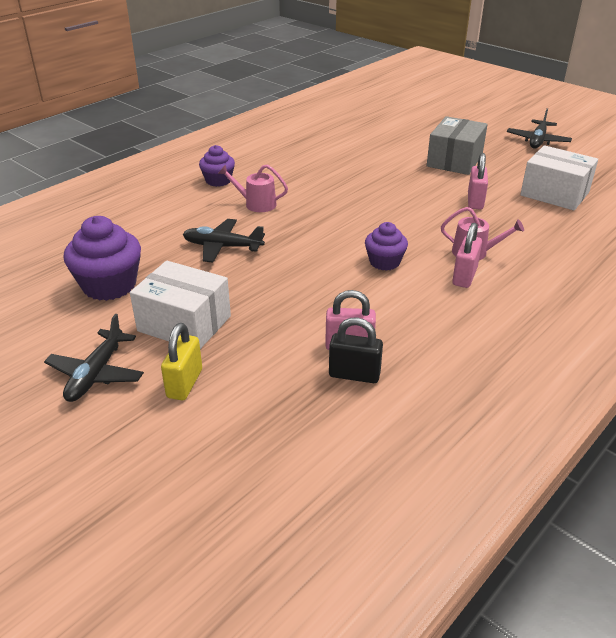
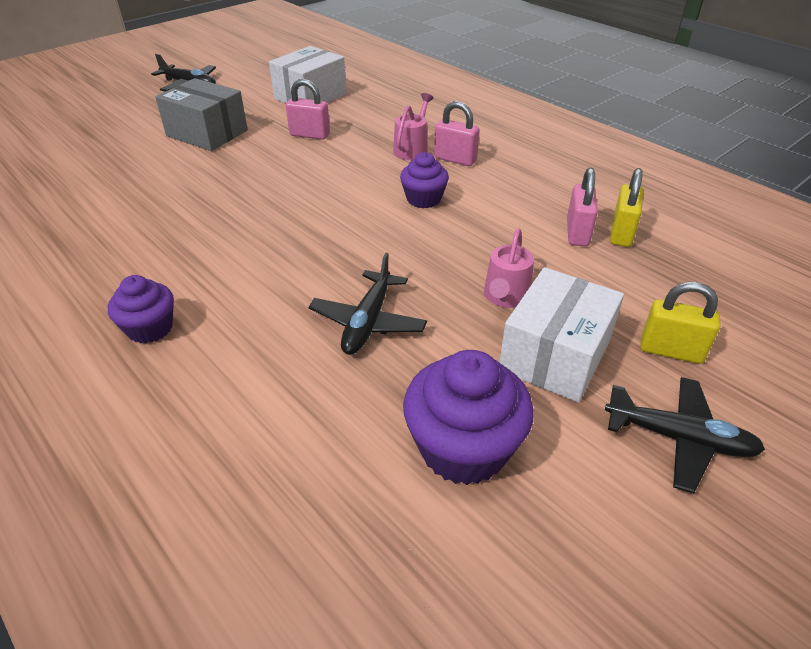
camera: 85 degrees left, 5 degrees up
(256, 204) = (251, 288): pink watering can -> pink watering can (505, 297)
(354, 375) = (621, 233): black padlock -> yellow padlock

